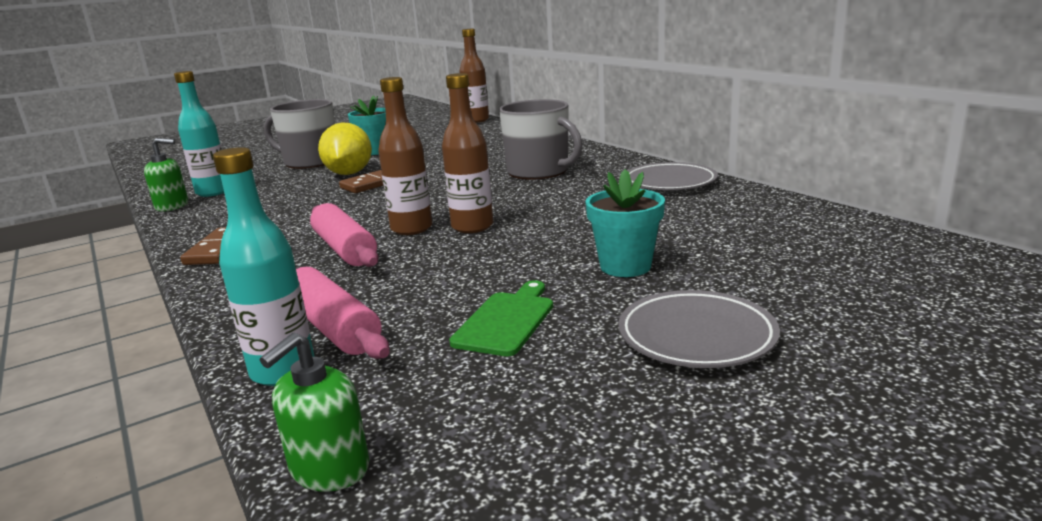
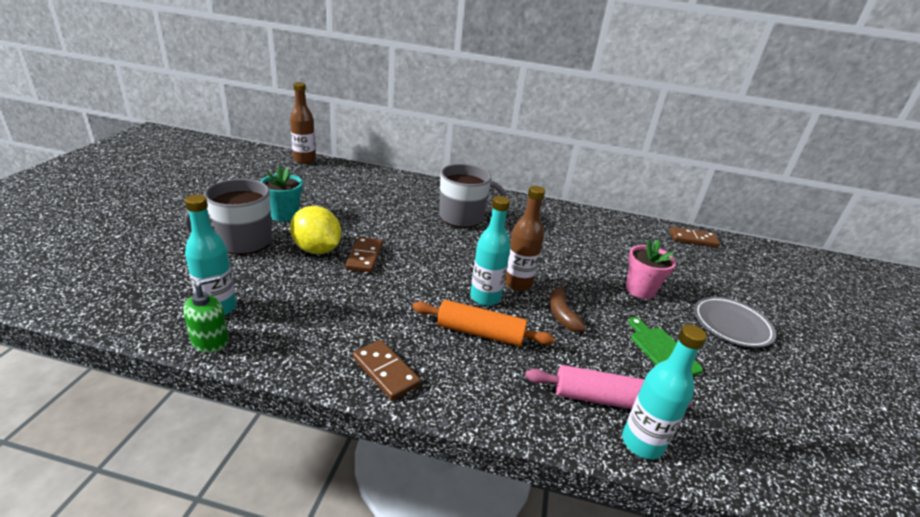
camera: 50 degrees left, 10 degrees up
(329, 469) = (765, 479): green soap dispenser -> none
(345, 249) = (480, 333): pink rolling pin -> orange rolling pin
(411, 228) = (485, 297): brown bottle -> turquoise bottle
(457, 259) = (562, 315): none -> brown banana
(625, 266) = (640, 290): turquoise flower pot -> pink flower pot
(669, 182) = (550, 213): grey plate -> none
(886, 241) = (693, 239): none -> brown domino

